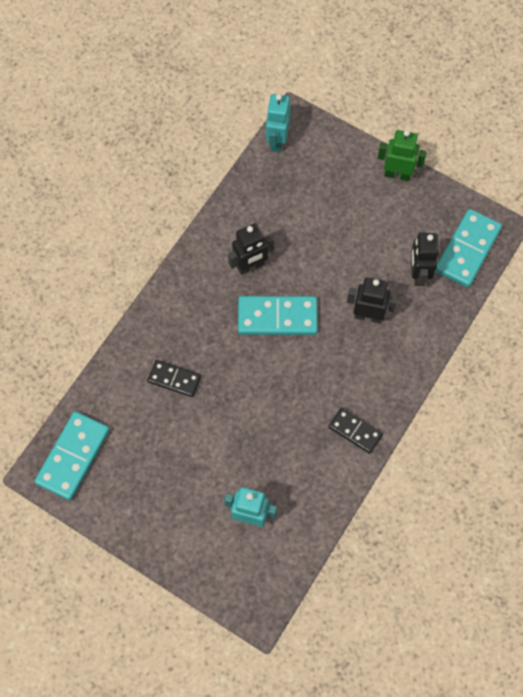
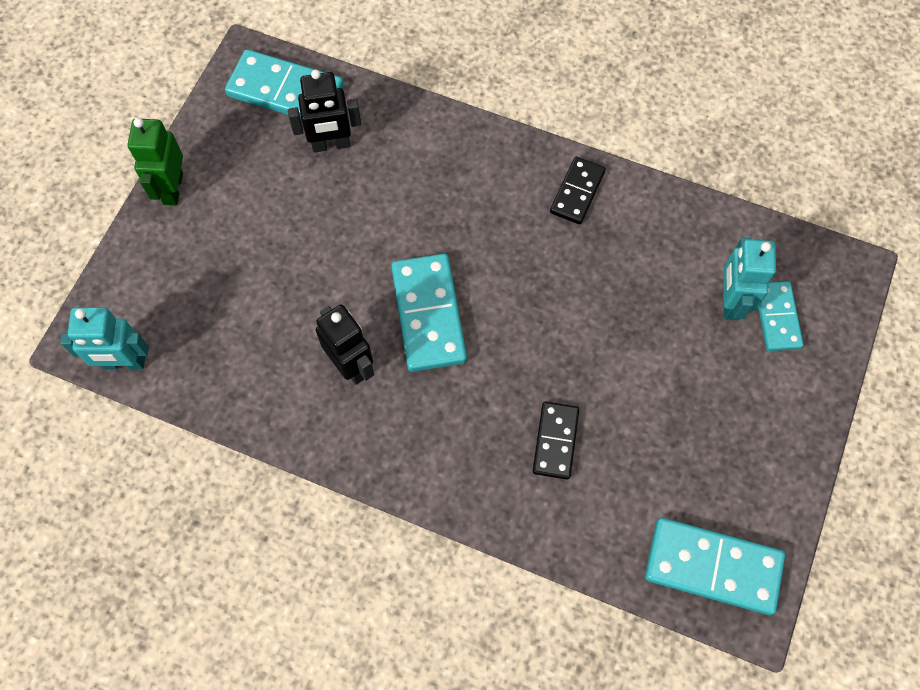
camera: 100 degrees left, 0 degrees up
(232, 546) = (777, 317): none -> turquoise domino
(368, 316) = (405, 198): black robot -> none

